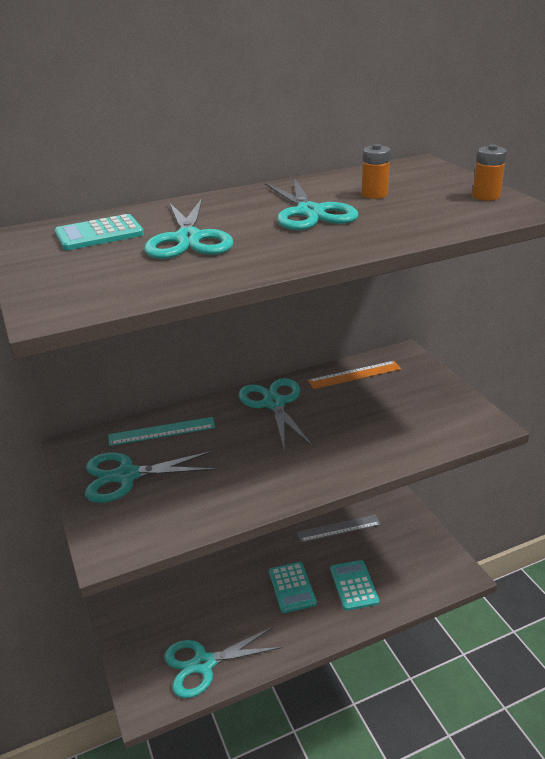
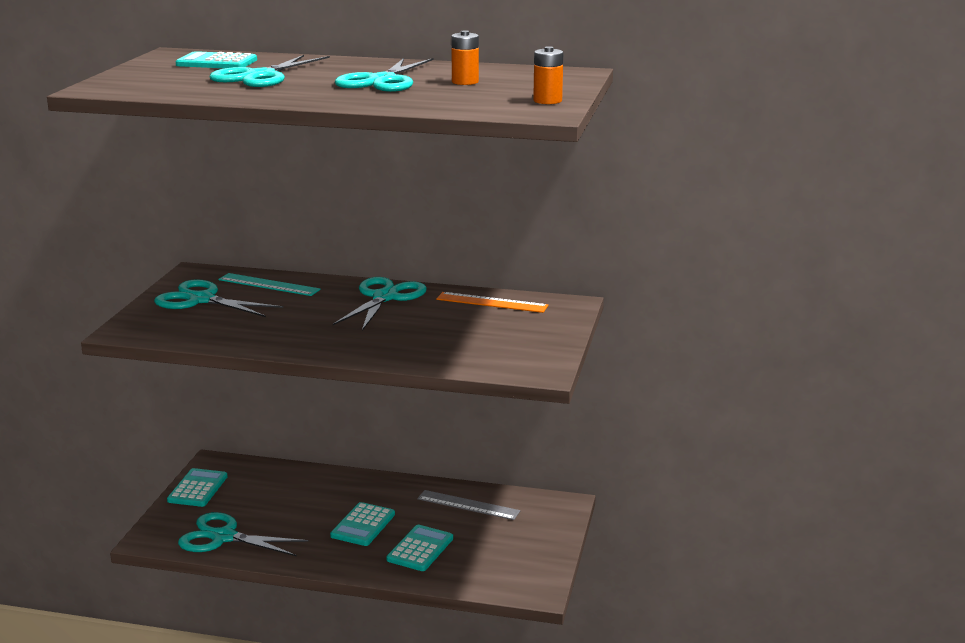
camera: 35 degrees right, 10 degrees down
(126, 627) = (197, 488): none -> turquoise calculator

